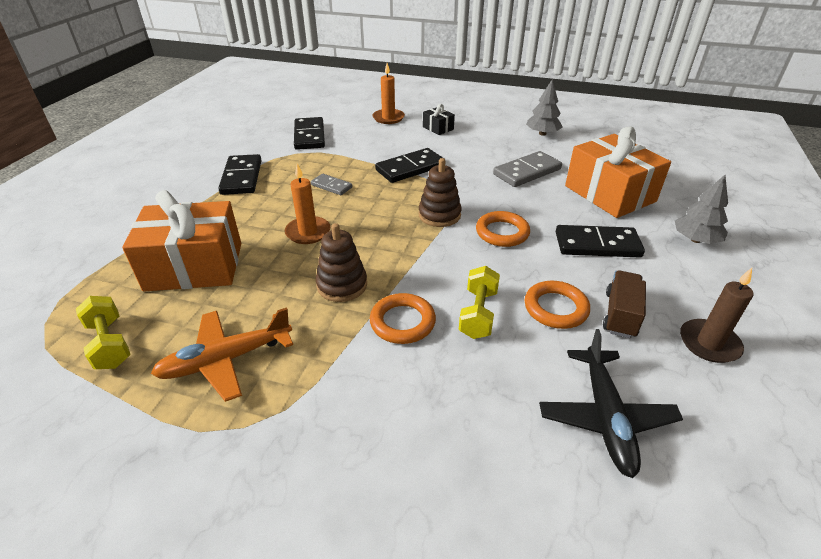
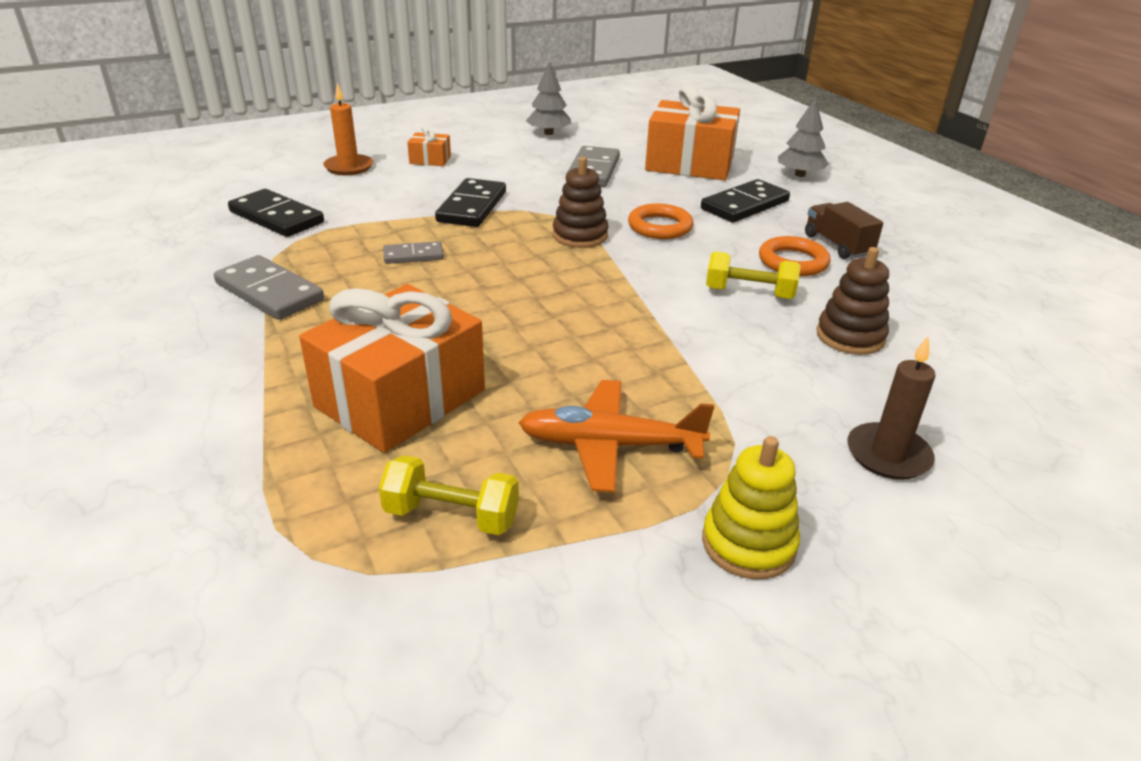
camera: 45 degrees left, 5 degrees down
(180, 477) = (748, 544): none -> yellow stacking toy
(227, 359) = (610, 445): orange plane -> orange plane turned 75 degrees clockwise
(241, 177) = (269, 292): black domino -> grey domino
(308, 232) = (473, 306): orange candle -> none
(342, 285) = (599, 331): brown stacking toy -> brown stacking toy (850, 336)
(402, 322) = (705, 330): orange ring -> none
(438, 128) = (430, 160): black gift -> orange gift
(478, 314) = (749, 293): yellow dumbbell -> yellow dumbbell turned 45 degrees counterclockwise
(605, 416) = (930, 310): black plane -> none
(709, 343) = (910, 237): brown candle -> brown candle (888, 455)

